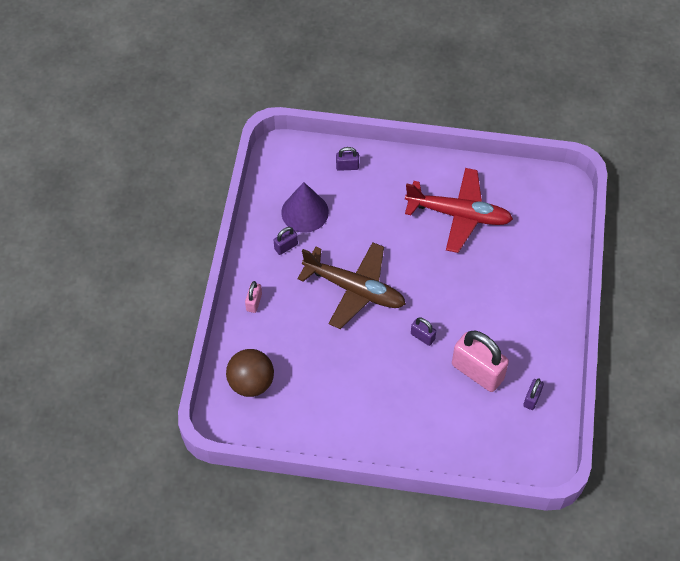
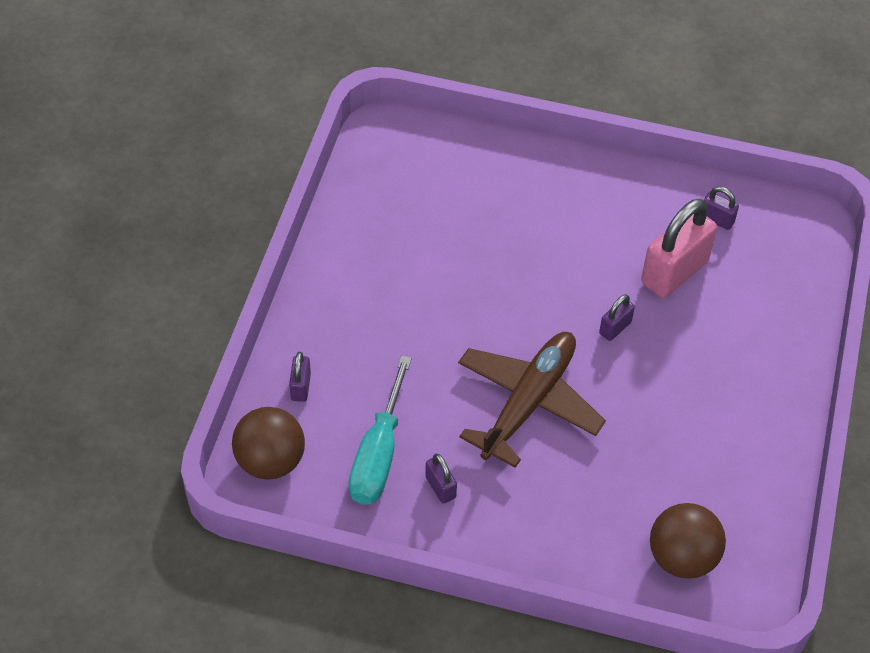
camera: 85 degrees left, 5 degrees down
(254, 302) = (539, 542): pink padlock -> none
(293, 159) = (270, 461): none -> brown ball
(305, 212) = (378, 454): purple cone -> turquoise screwdriver
(459, 214) = (413, 256): red plane -> none

